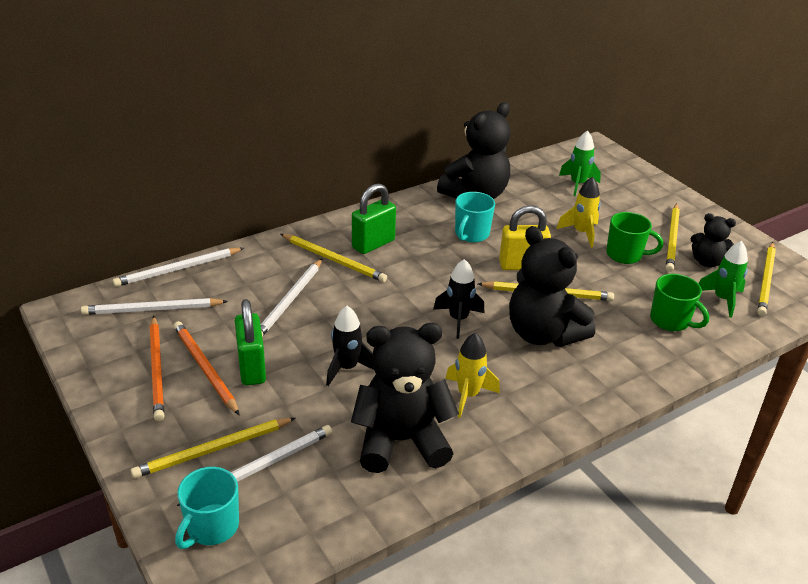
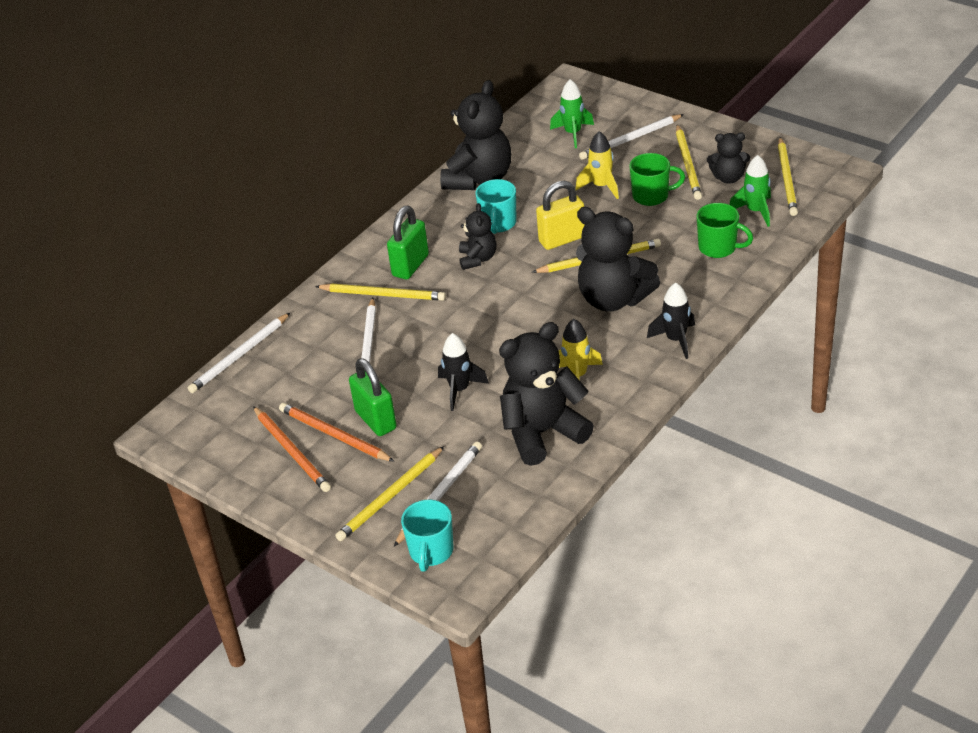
camera: 15 degrees left, 5 degrees up
(152, 309) = (245, 401): white pencil -> white pencil (630, 139)
(435, 257) = (478, 259): none -> black teddy bear
(458, 319) = (532, 312): black rocket -> black rocket (676, 340)

